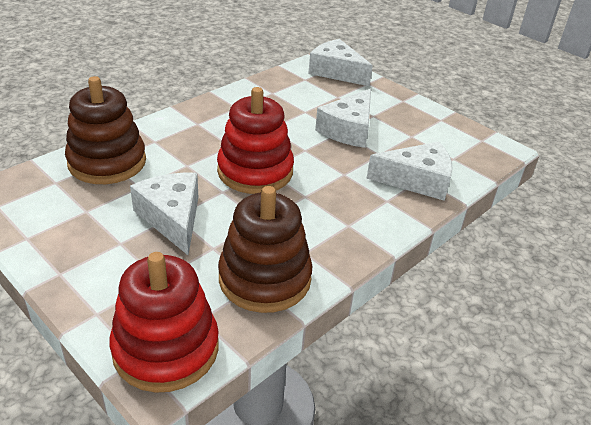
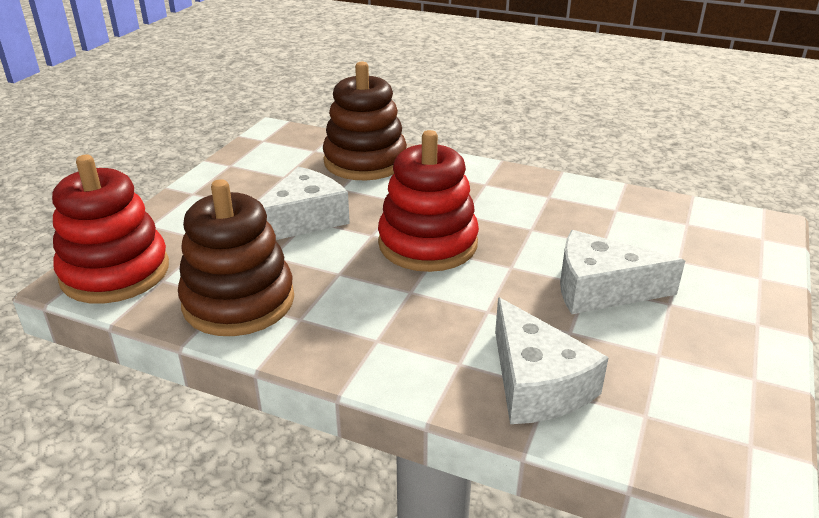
camera: 70 degrees right, 5 degrees down
(336, 72) = (747, 242): white cheese -> none

